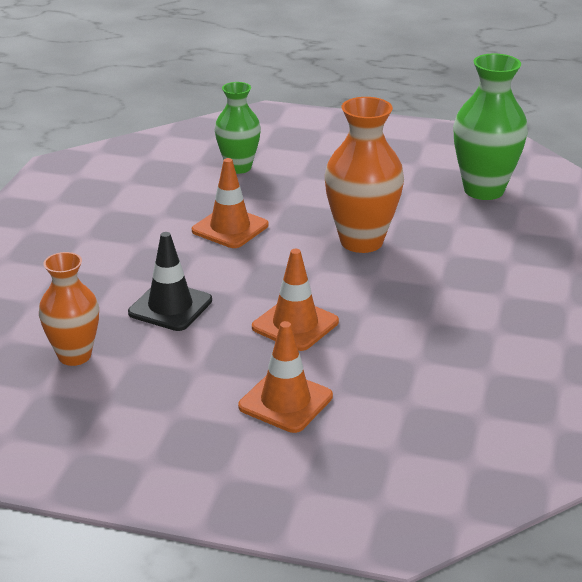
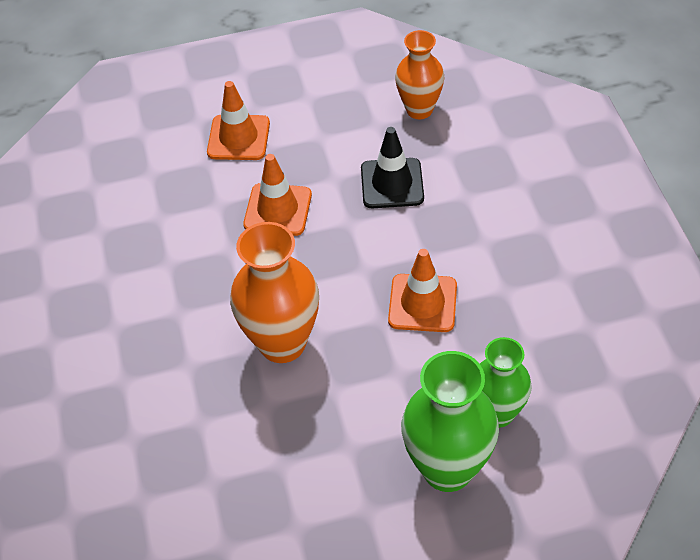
camera: 155 degrees right, 20 degrees up
(483, 190) = (192, 506): green vase -> green vase (447, 469)

